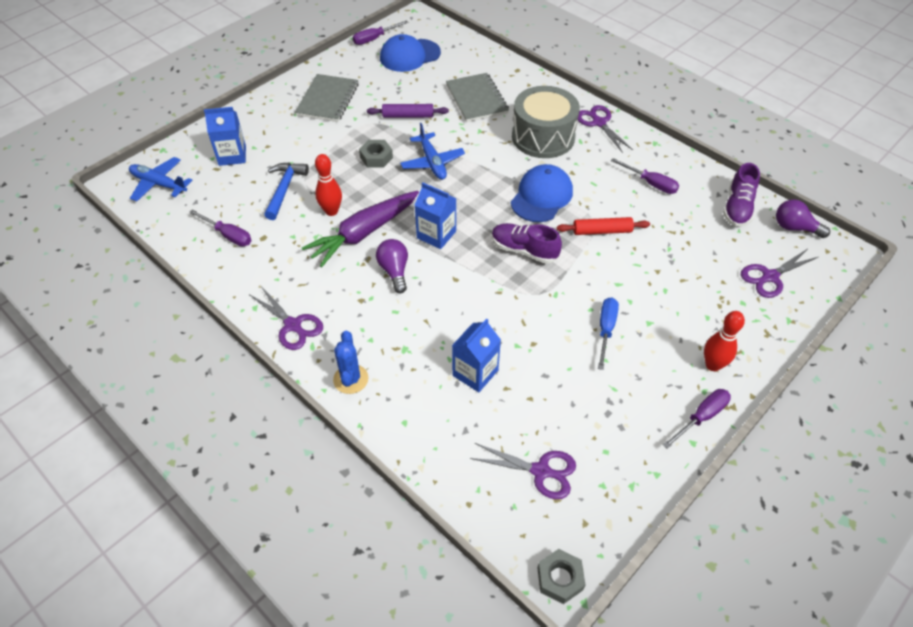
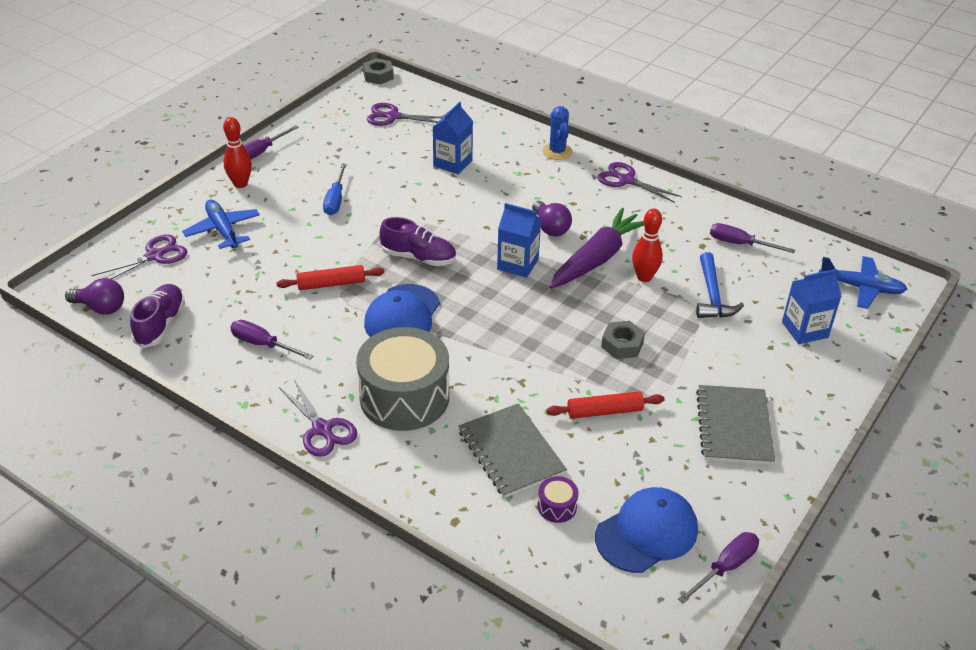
camera: 170 degrees right, 10 degrees down
(408, 116) = (605, 411): purple rolling pin -> red rolling pin
(432, 162) = (547, 345): blue plane -> blue plane (222, 230)
(456, 71) = (557, 506): none -> purple drum

